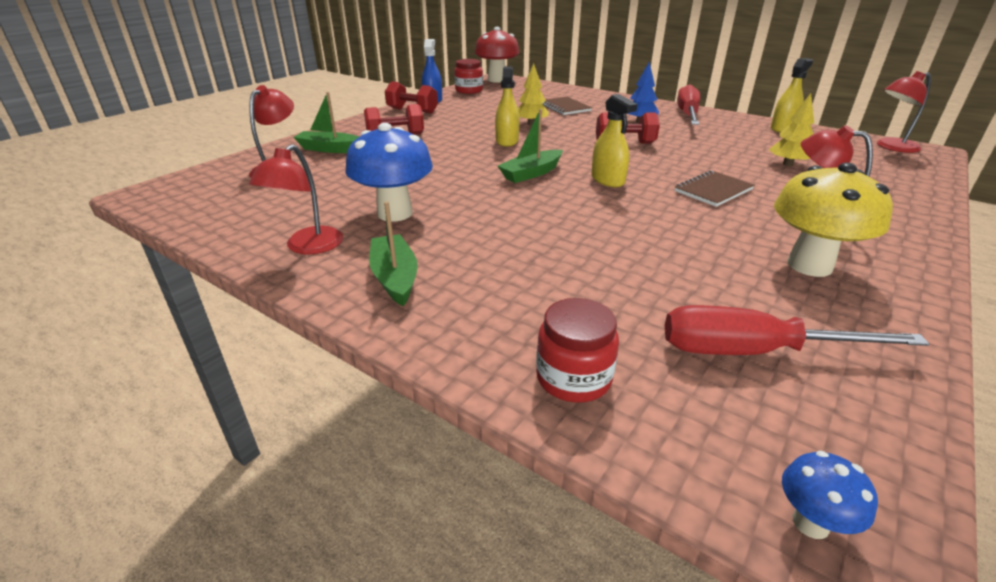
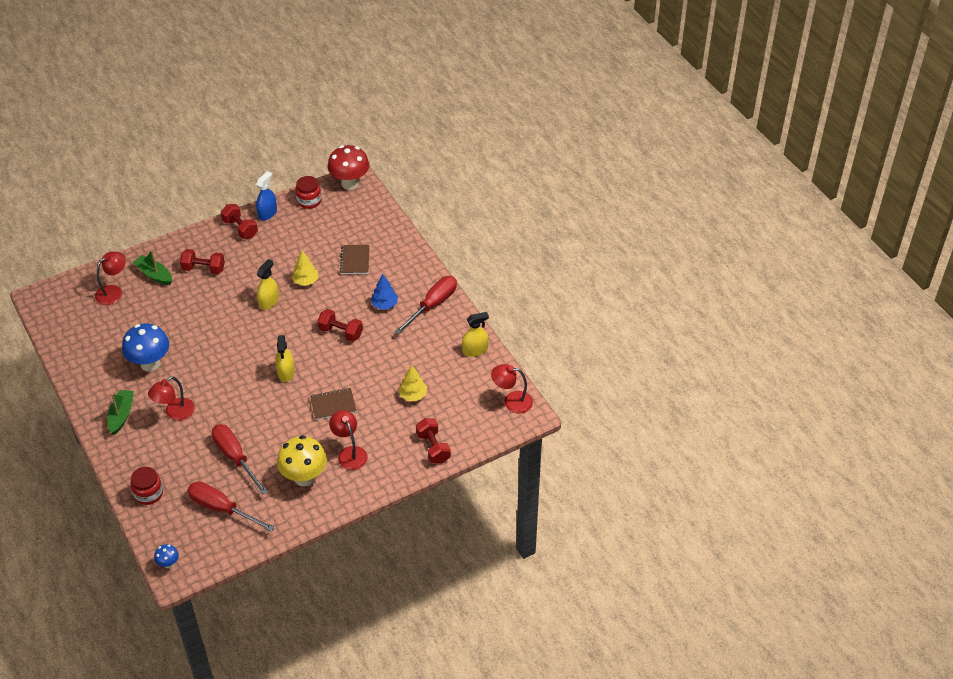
camera: 25 degrees right, 15 degrees up
(308, 247) = (96, 378): red lamp -> red lamp (175, 413)
(531, 173) = (250, 349): green boat -> none
(666, 274) = (235, 457): none -> red screwdriver
(900, 194) = (433, 448): none -> red dumbbell

